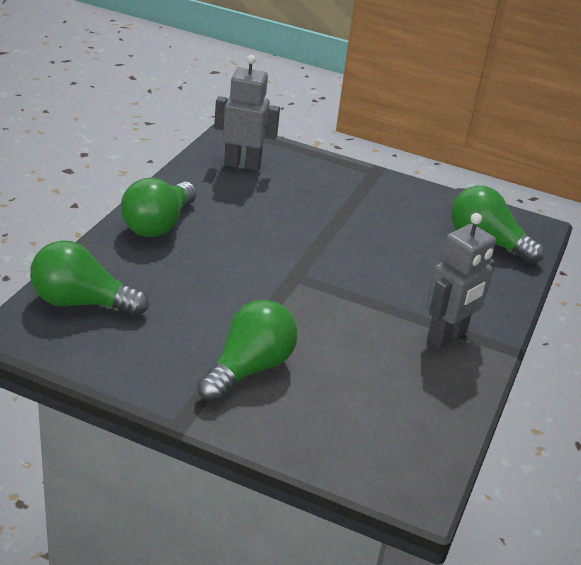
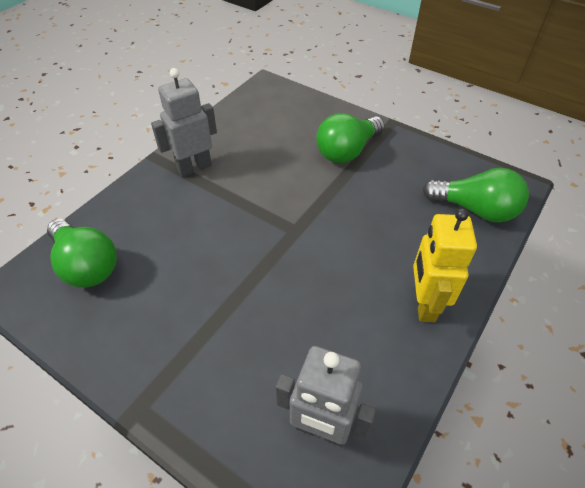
camera: 165 degrees left, 15 degrees up
(158, 224) = (424, 304): green light bulb -> yellow robot

